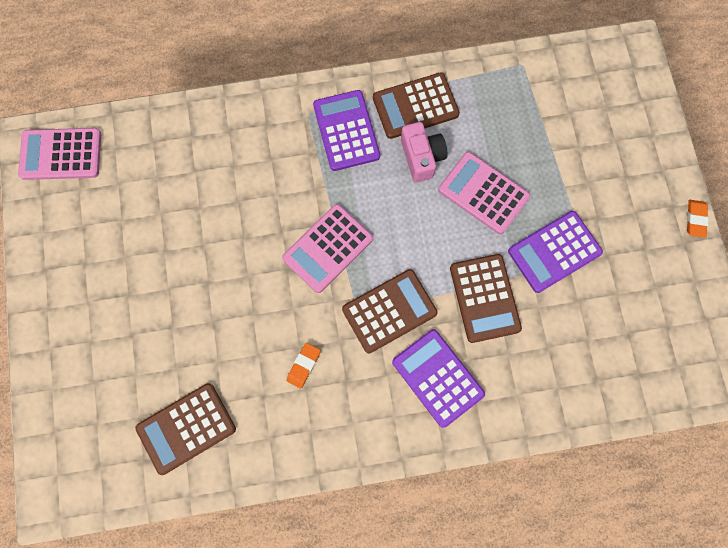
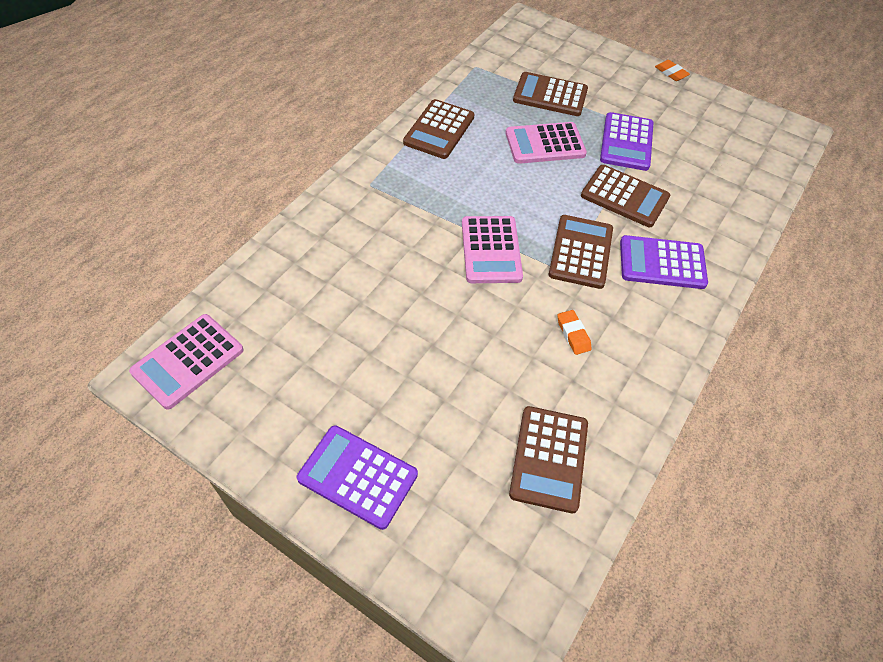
camera: 50 degrees left, 20 degrees down
(346, 131) = (411, 175): purple calculator -> purple calculator (357, 476)
(422, 157) = (481, 153): pink camera -> none
(550, 149) = (550, 95): none -> brown calculator

